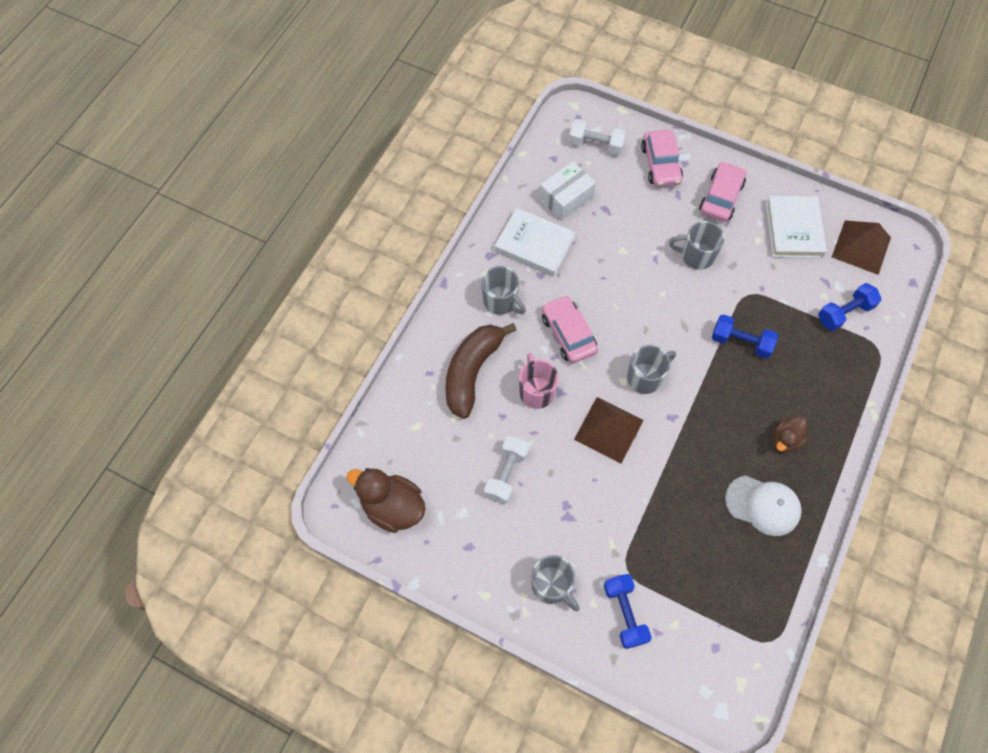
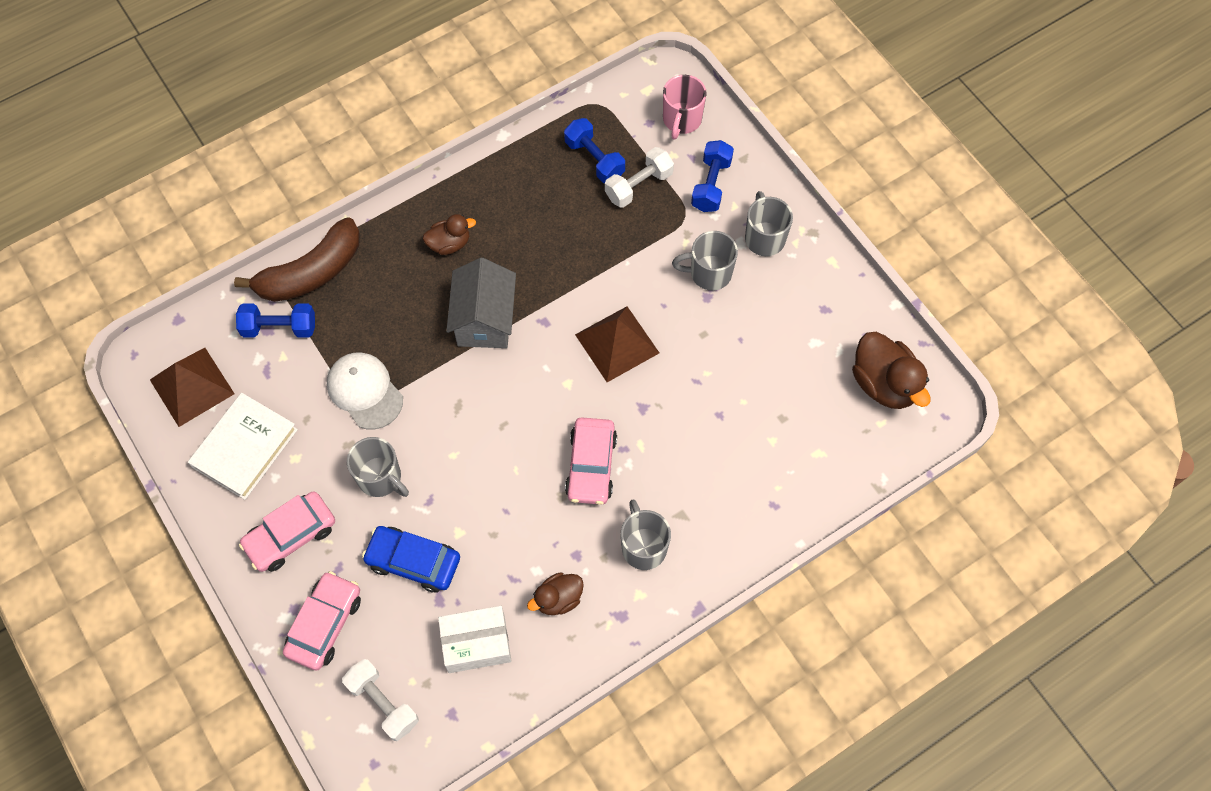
camera: 150 degrees left, 0 degrees up
(472, 372) = (725, 480): brown banana -> brown banana (311, 273)
(506, 473) = (749, 356): white dumbbell -> white dumbbell (639, 186)
(534, 245) = (558, 599): white book -> brown duck
(536, 391) = (667, 421): pink mug -> pink mug (681, 120)
(637, 220) = (413, 562): none -> blue car
(645, 377) = (541, 374): grey mug -> grey mug (709, 273)
(714, 395) = (484, 320): none -> grey house
(741, 342) = (413, 357): blue dumbbell -> blue dumbbell (594, 159)
(763, 505) = (519, 202): white cap -> white cap (365, 391)

